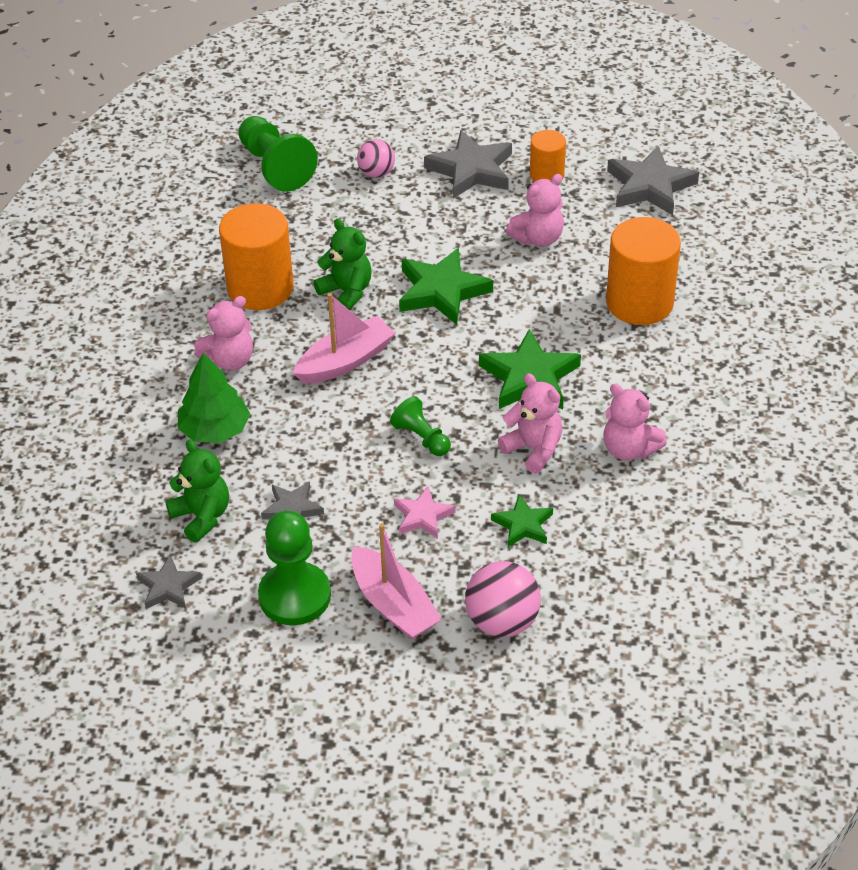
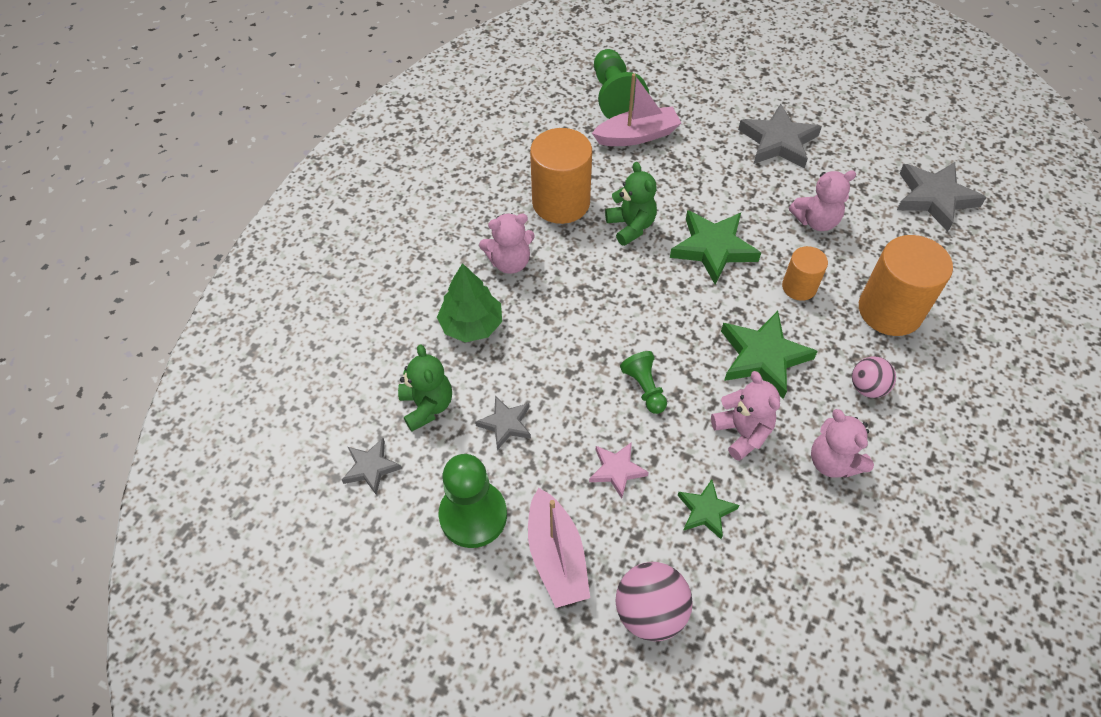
camera: 20 degrees right, 10 degrees up
(345, 361) = (605, 292): pink boat -> pink boat (637, 136)
(376, 173) = (696, 124): pink ball -> pink ball (867, 387)
(546, 174) = (843, 163): orange cylinder -> orange cylinder (799, 287)

